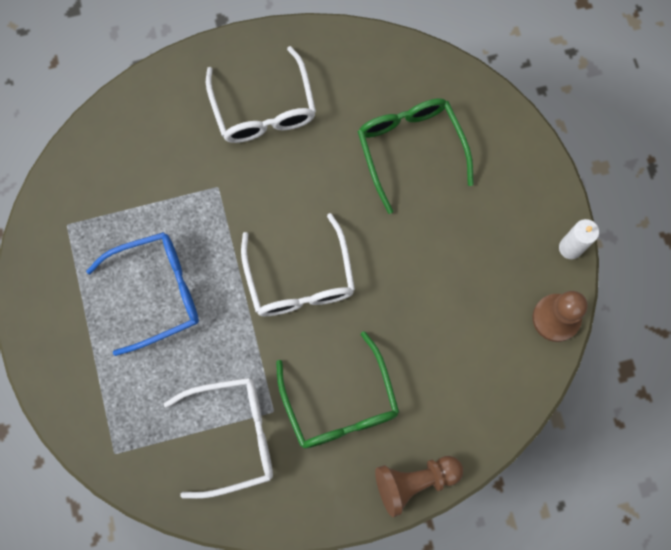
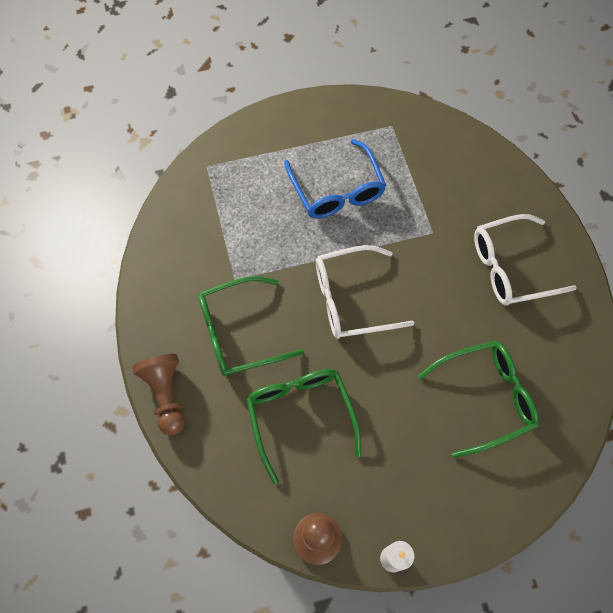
camera: 90 degrees right, 10 degrees down
(233, 436) = (215, 249): white glasses -> none
(433, 335) = (300, 415): none -> green glasses

